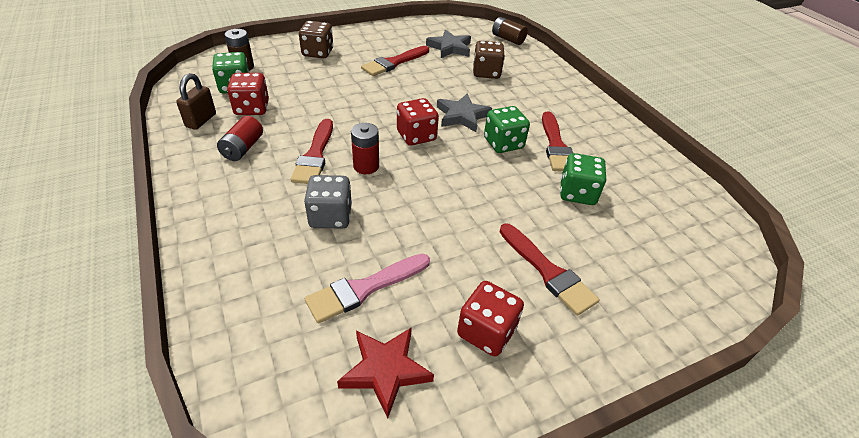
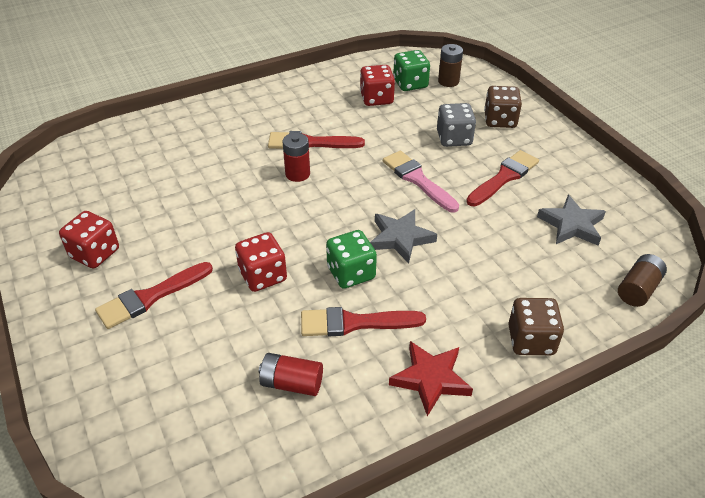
camera: 90 degrees right, 0 degrees up
(201, 120) = (351, 78): brown padlock -> none
(243, 148) = (315, 105): red battery -> red battery (292, 383)
(330, 216) = (229, 161): grey dice -> grey dice (454, 138)
(364, 288) = (149, 187): pink brush -> pink brush (418, 180)
(385, 371) = (76, 202): red star -> red star (430, 379)
(394, 63) = (504, 177): red brush -> red brush turned 90 degrees clockwise
(416, 136) = (352, 203): red dice -> red dice (263, 276)
(486, 73) = (516, 261): brown dice -> brown dice (531, 340)
(577, 193) = (263, 334): green dice -> none

